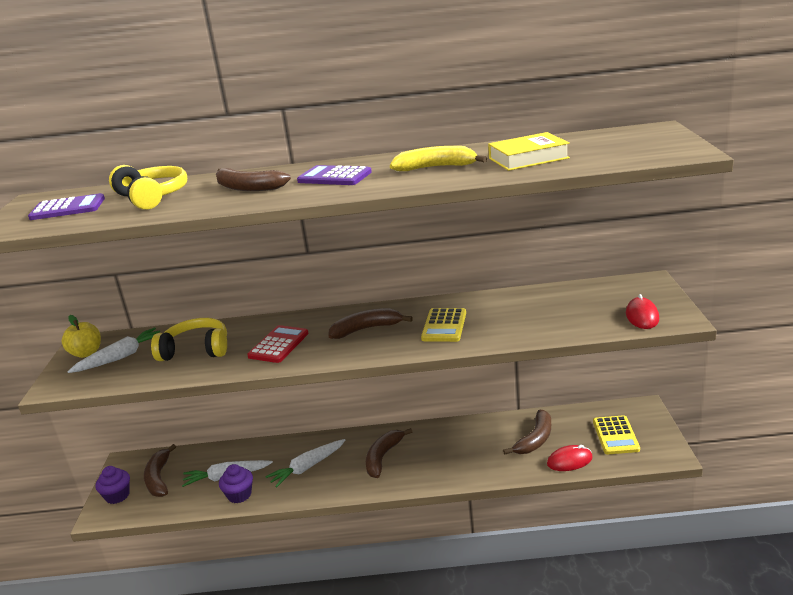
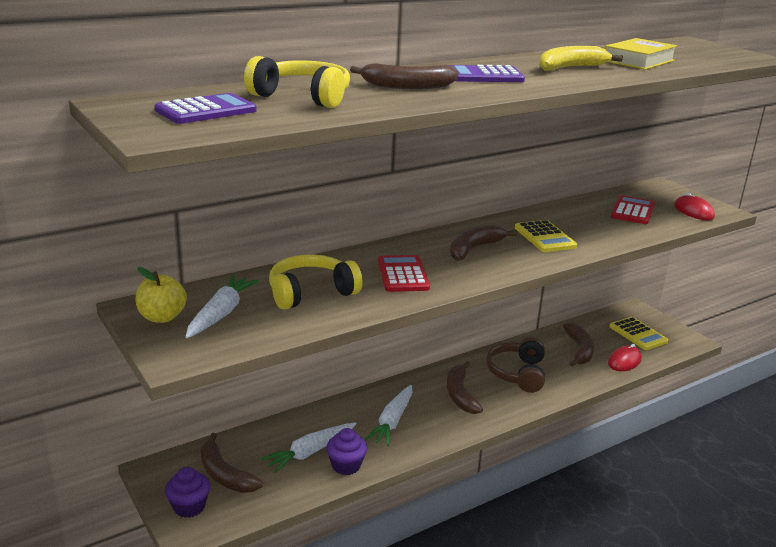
camera: 35 degrees left, 0 degrees up
(452, 449) = (517, 373): none -> brown headphones
(573, 308) = (632, 211): none -> red calculator

